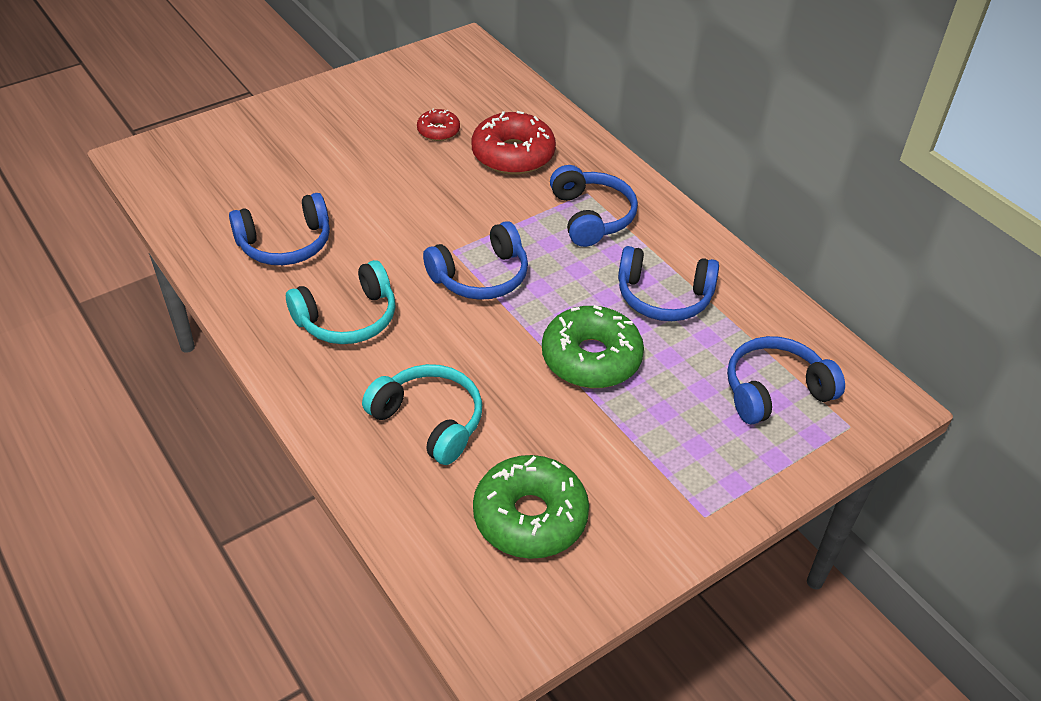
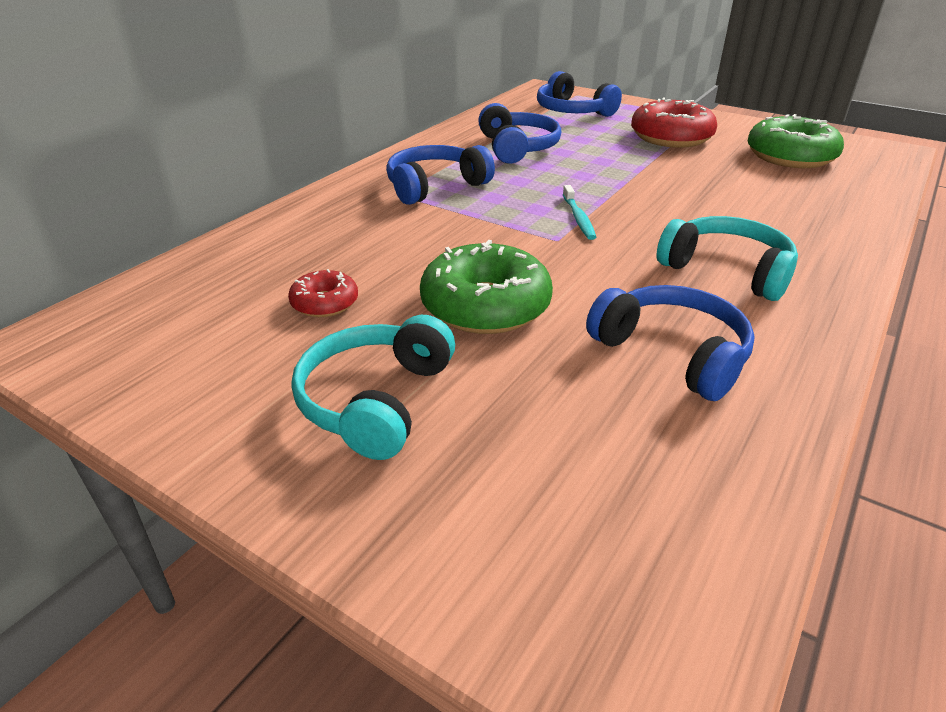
camera: 110 degrees left, 10 degrees down
(429, 421) = (775, 203): turquoise headphones -> turquoise headphones (376, 400)
(480, 276) = (578, 218): blue headphones -> turquoise toothbrush
(513, 155) = (352, 242): red donut -> red donut (671, 137)
(591, 358) = (619, 161): green donut -> green donut (485, 306)

